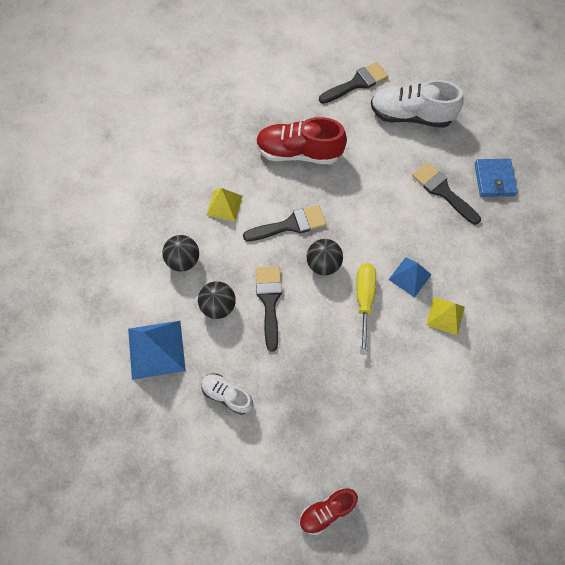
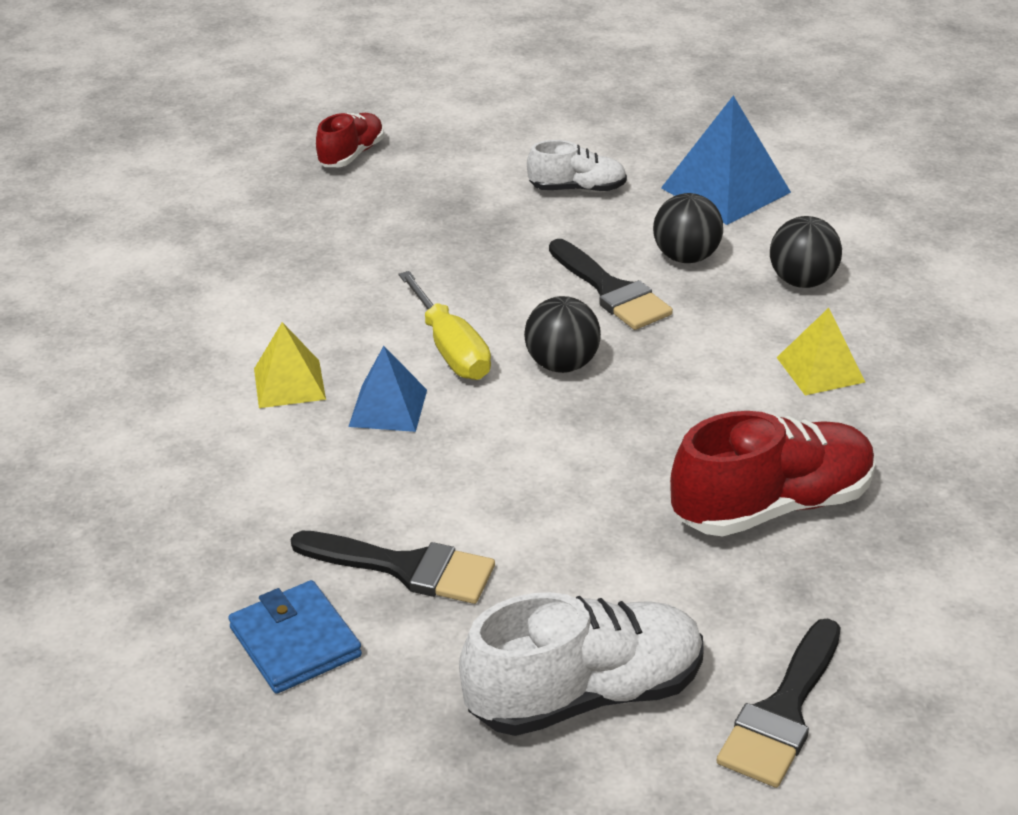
camera: 150 degrees right, 30 degrees down
(290, 225) = (672, 391): black brush -> none

